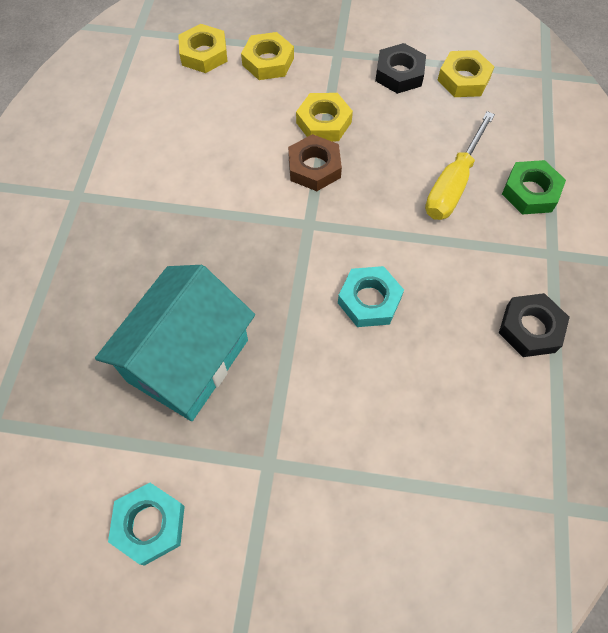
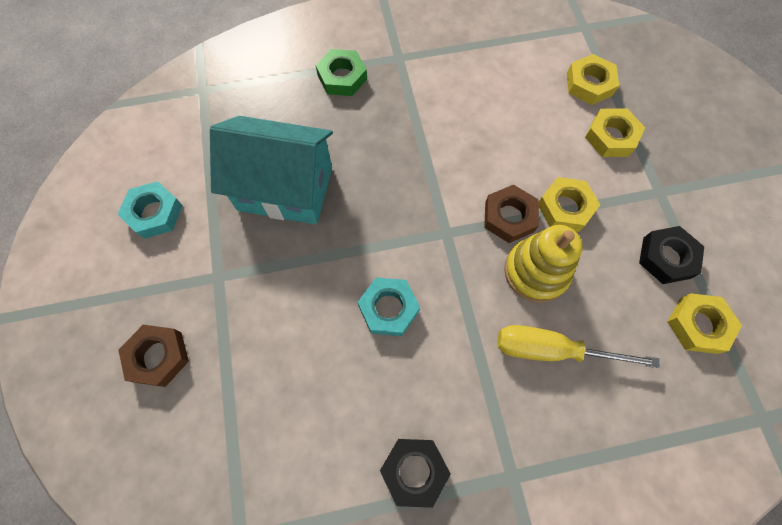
camera: 70 degrees right, 5 degrees up
(343, 556) = (158, 357): none -> brown nut
(377, 168) = (536, 271): none -> yellow stacking toy
(530, 192) = (581, 435): green nut -> green nut (342, 77)

